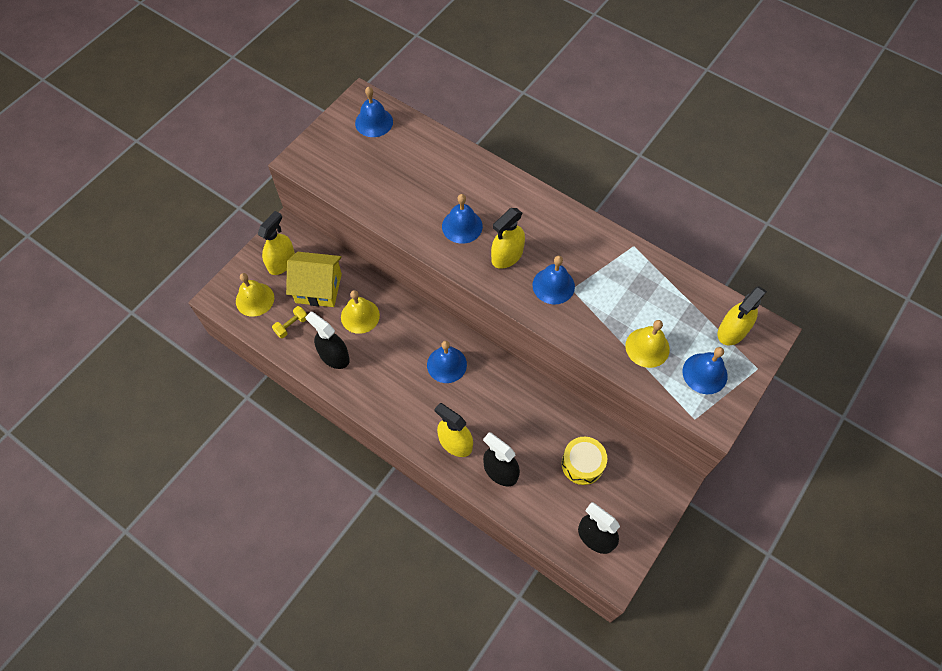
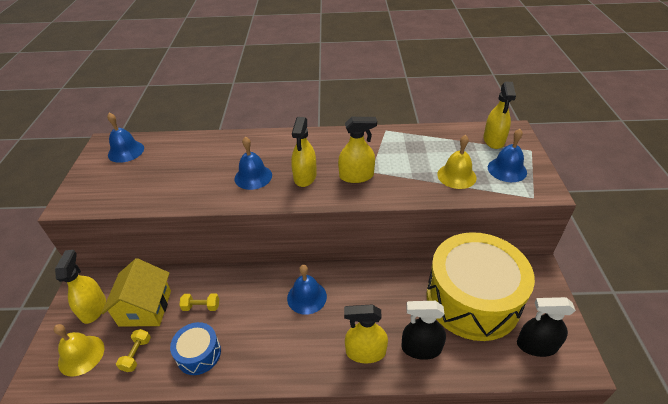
camera: 35 degrees left, 20 degrees down
(318, 288) = (145, 308): yellow house -> yellow house turned 60 degrees counterclockwise
(334, 356) = (199, 354): black spray bottle -> blue drum
(360, 316) = (201, 306): yellow bell -> yellow dumbbell
(553, 285) = (356, 176): blue bell -> yellow spray bottle
(582, 464) = (472, 299): yellow drum -> yellow drum, size x2.27

